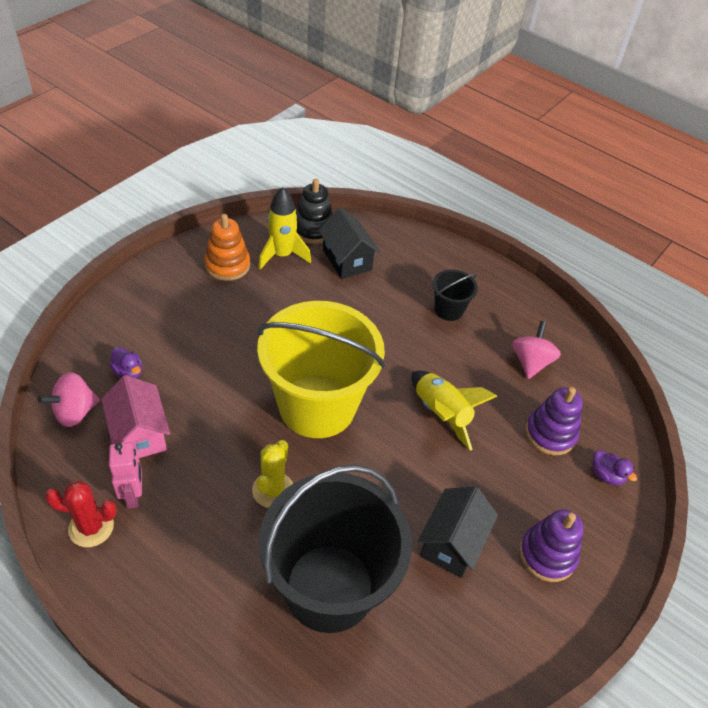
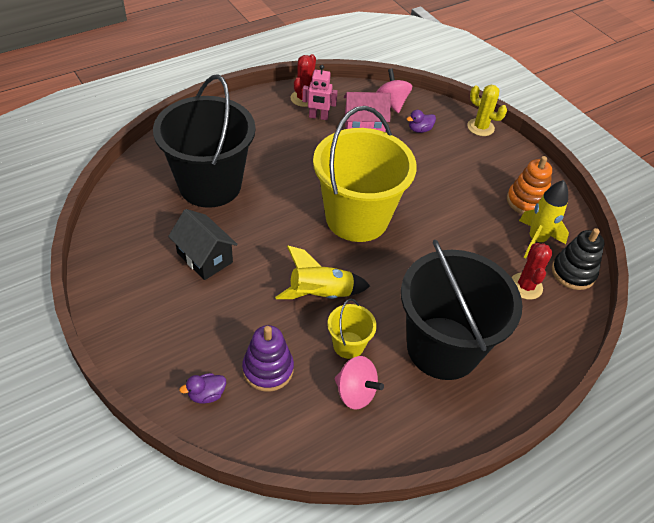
camera: 110 degrees right, 0 degrees up
(273, 490) = (293, 177): yellow cactus -> yellow cactus (480, 127)
(347, 260) = (525, 286): black house -> red cactus
(449, 310) = (442, 348): black bucket -> black bucket, size x2.34
(486, 377) = (348, 345): none -> yellow bucket
(547, 555) = (163, 312): purple stacking toy -> none

